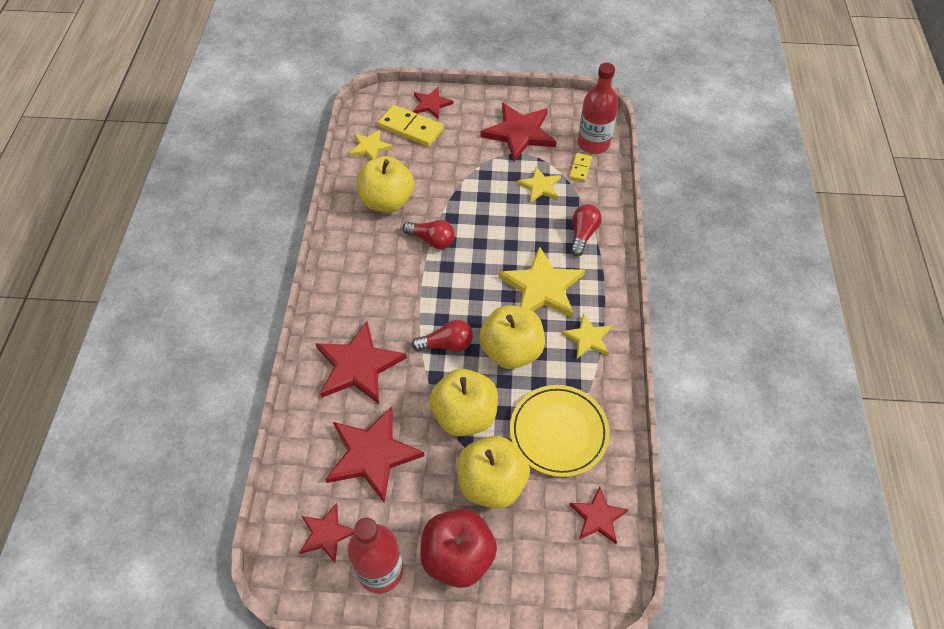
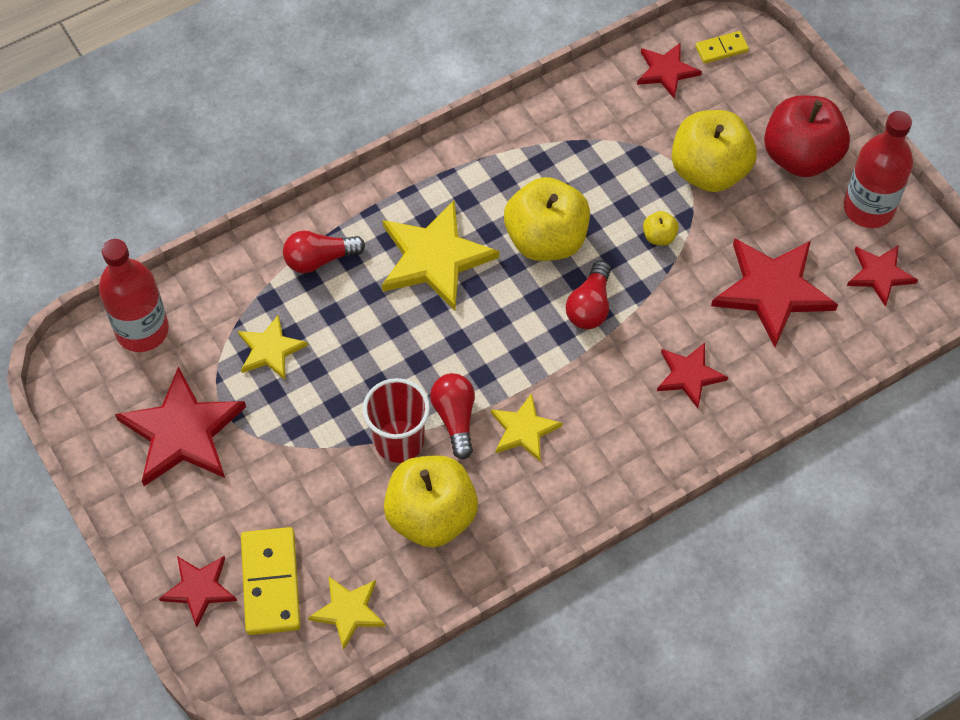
camera: 125 degrees left, 5 degrees up
(358, 366) = (689, 375): red star -> red star, size x0.57
(440, 210) = (399, 441): none -> red cup
(446, 344) = (590, 306): red light bulb -> red light bulb turned 120 degrees counterclockwise
(464, 415) = (659, 236): yellow apple -> yellow apple, size x0.42
(558, 432) = (607, 145): yellow plate -> none
(580, 168) = (202, 321): yellow domino -> yellow domino (721, 49)
(588, 338) = (470, 178): yellow star -> yellow star (524, 429)

